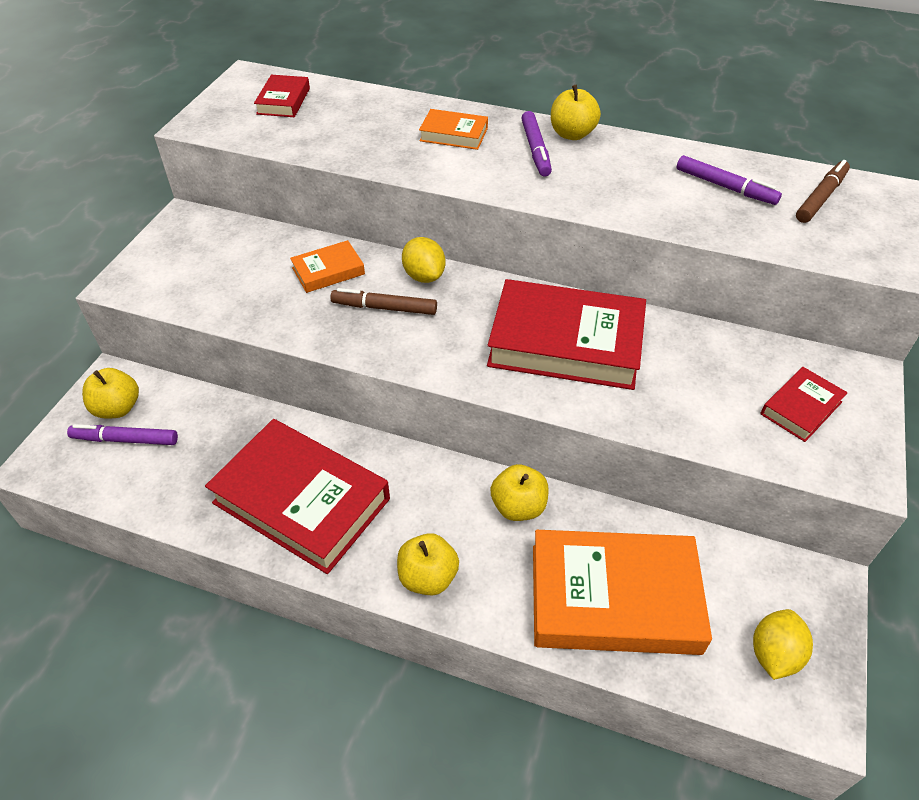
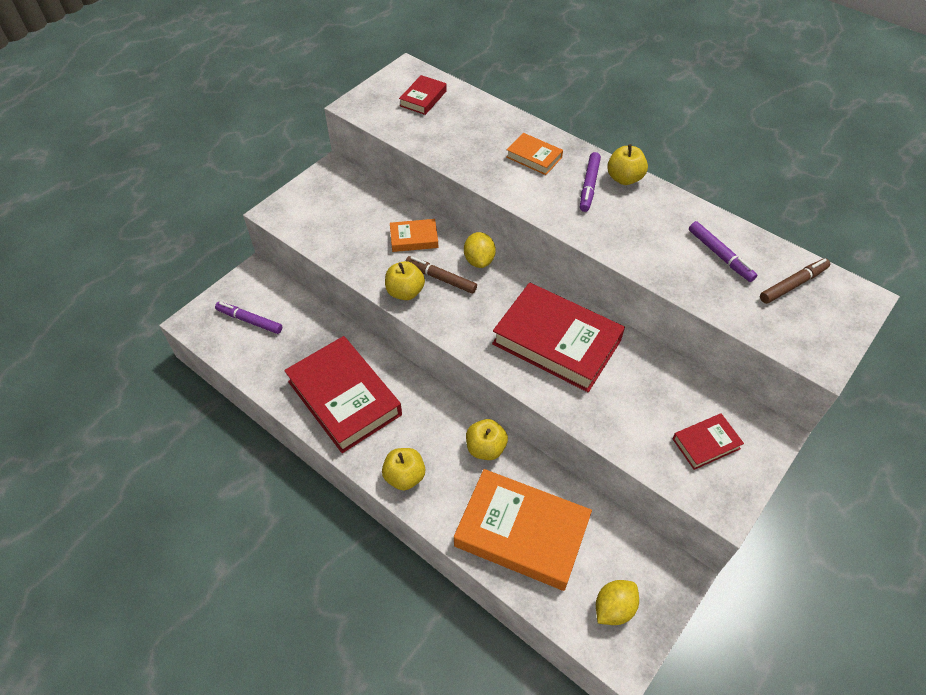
camera: 20 degrees right, 5 degrees up
(117, 408) = (252, 296): yellow apple -> yellow apple (405, 292)

